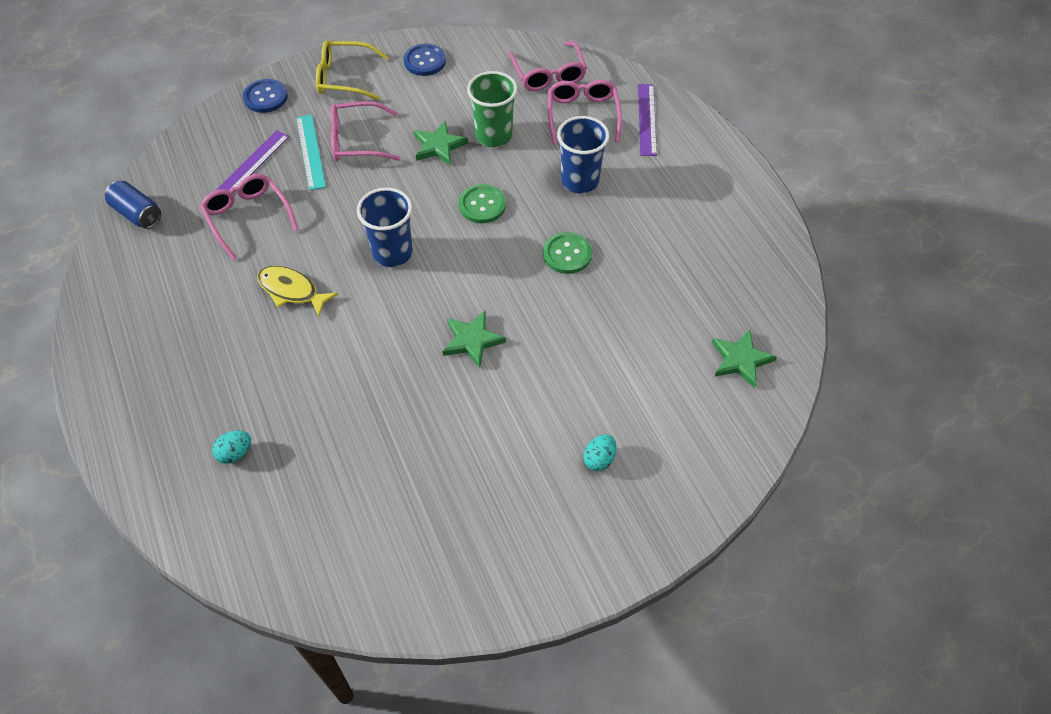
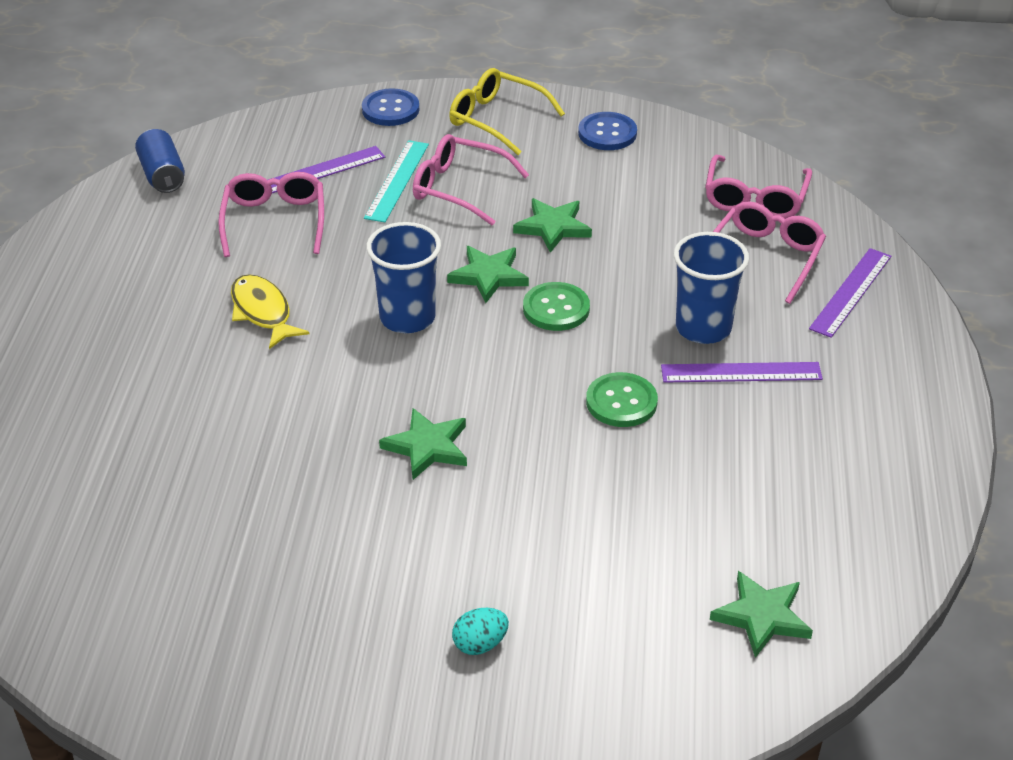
camera: 30 degrees right, 15 degrees down
(235, 453) = (73, 447): turquoise egg -> none
(423, 199) = (489, 276): none -> green star
(494, 135) = (630, 240): green cup -> none
(622, 202) = (741, 372): none -> purple ruler

